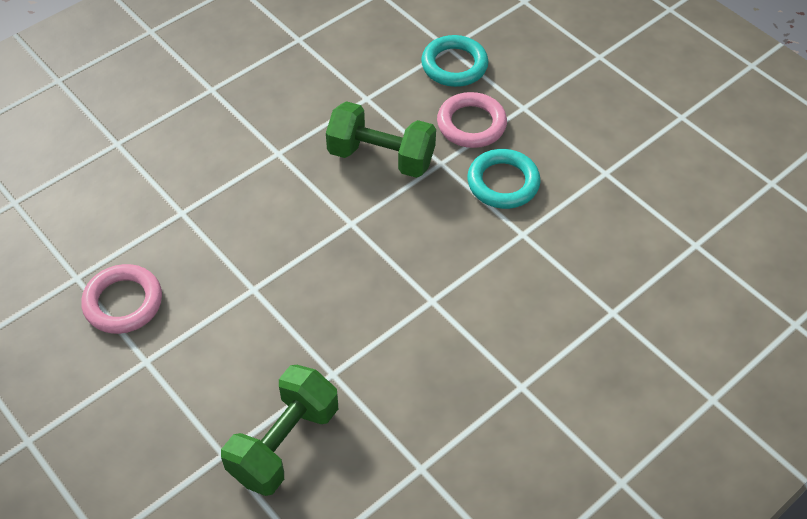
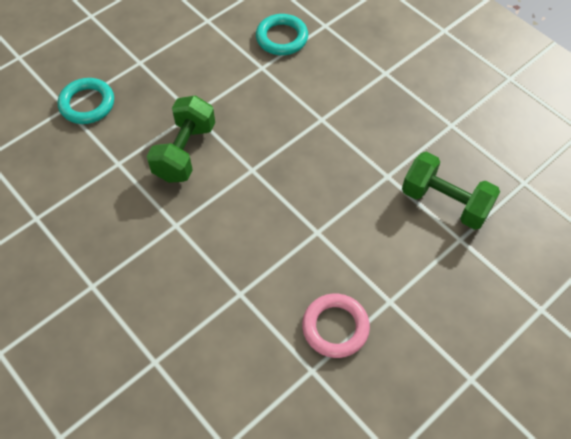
camera: 90 degrees left, 5 degrees up
(471, 124) = (154, 94): pink ring -> none
(503, 183) = (214, 77): turquoise ring -> turquoise ring (282, 38)

